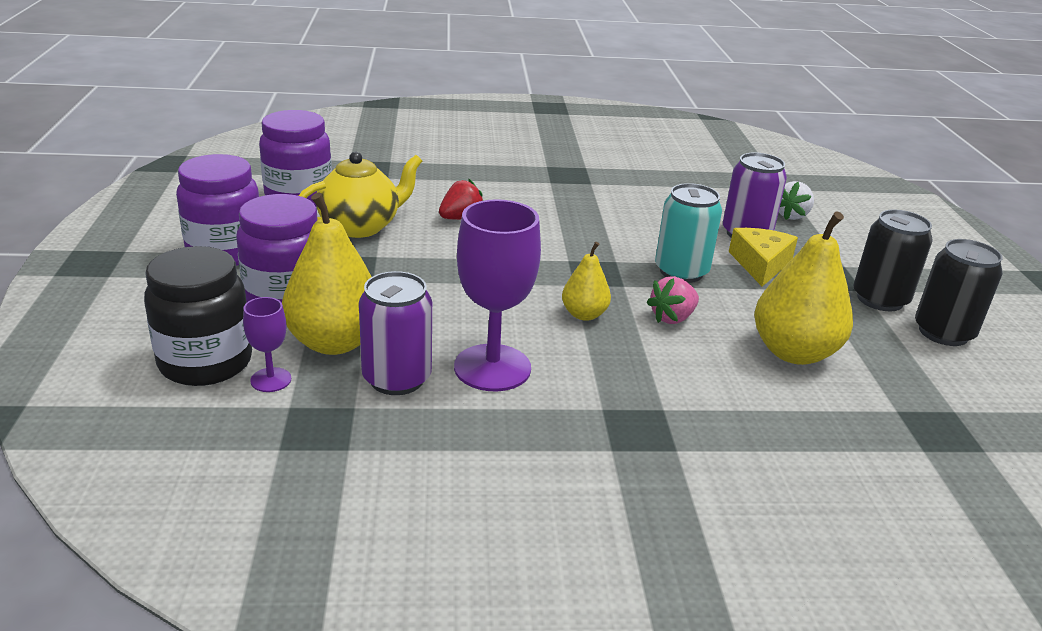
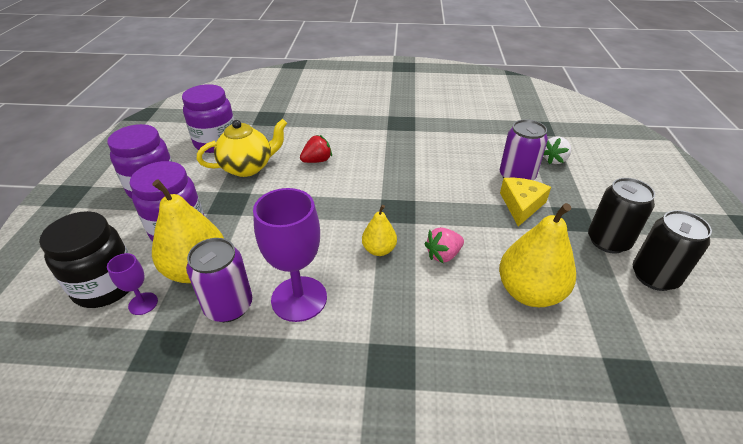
camera: 10 degrees right, 10 degrees up
(681, 272) = (460, 211): turquoise can -> none

